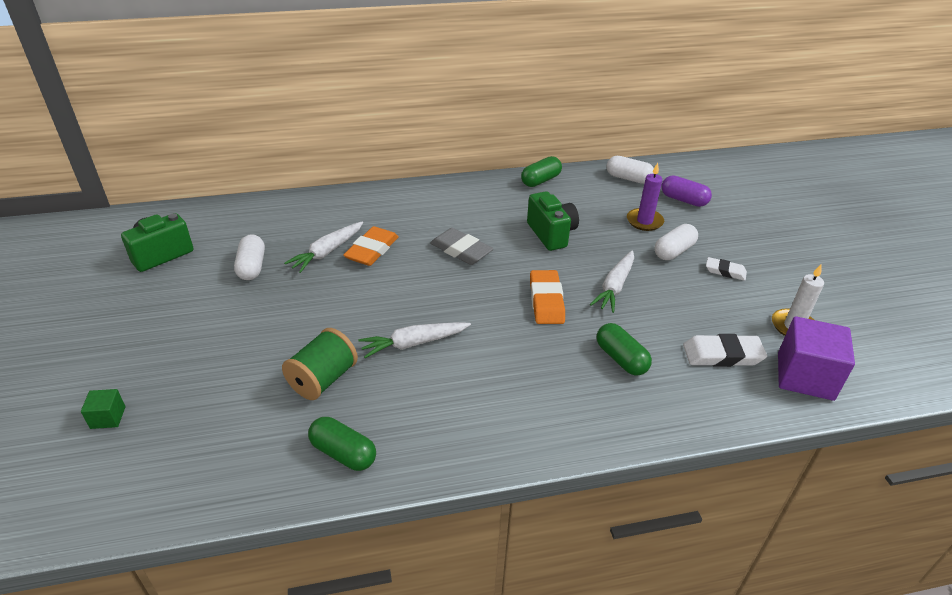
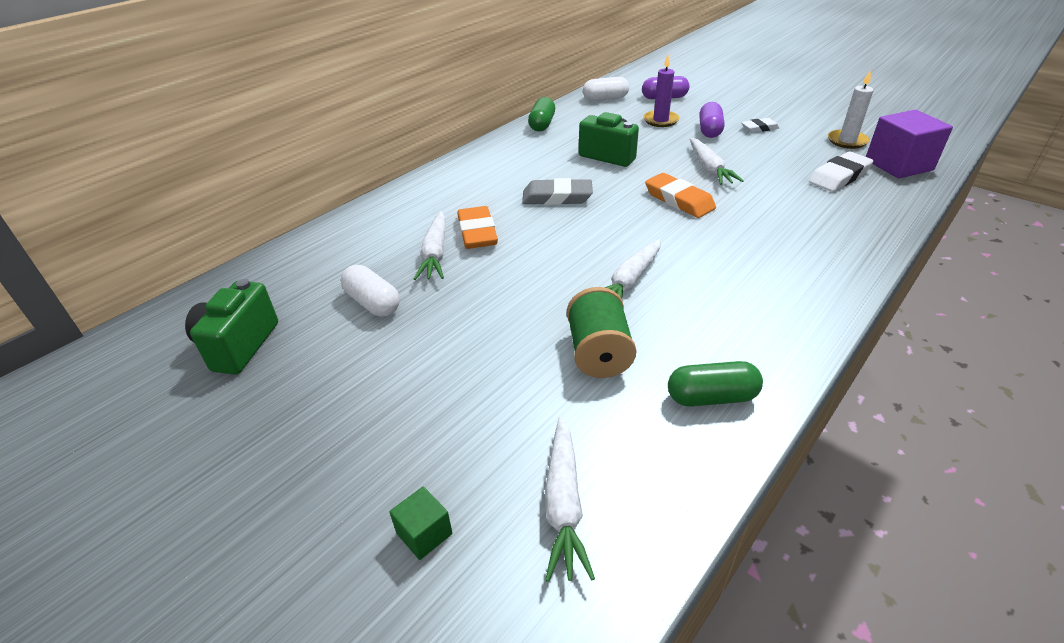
camera: 35 degrees left, 0 degrees up
(181, 452) = (563, 504): none -> white carrot
(621, 359) = (788, 210): green capsule -> none
(673, 251) = (709, 130): white capsule -> purple capsule

